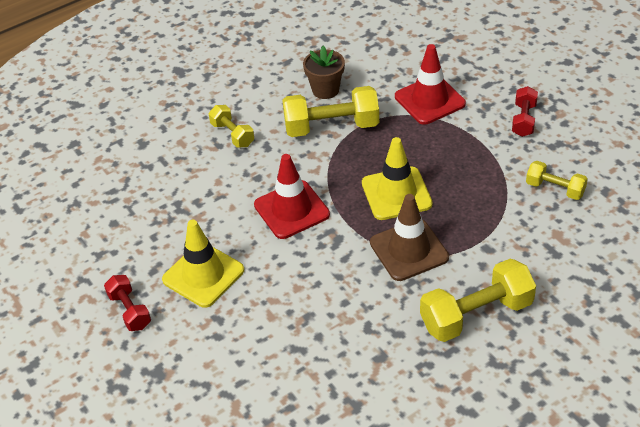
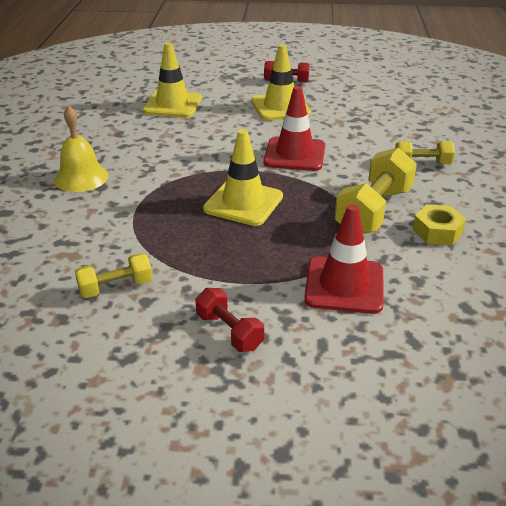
camera: 125 degrees right, 10 degrees down
(279, 363) = (172, 105): none -> yellow traffic cone
(325, 90) = (437, 231): brown flower pot -> yellow nut
(409, 250) = (179, 180): brown traffic cone -> none
(476, 315) = (81, 177): yellow dumbbell -> yellow bell

